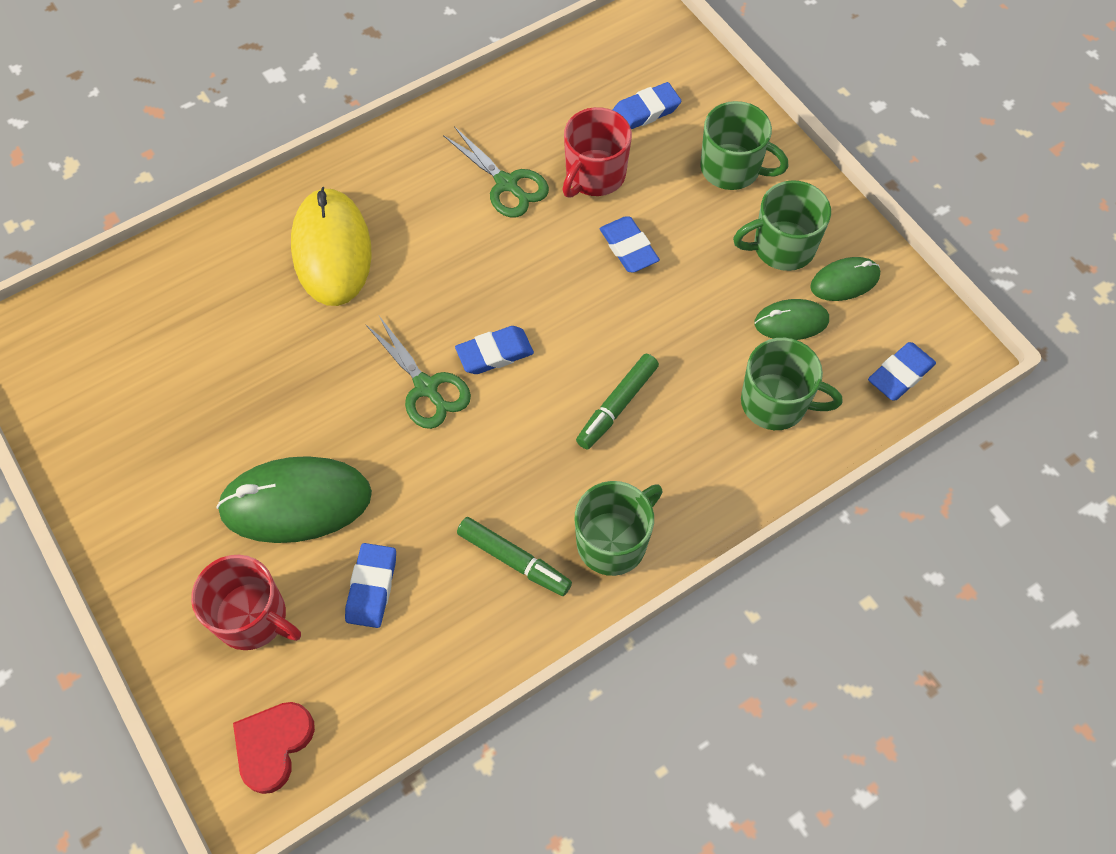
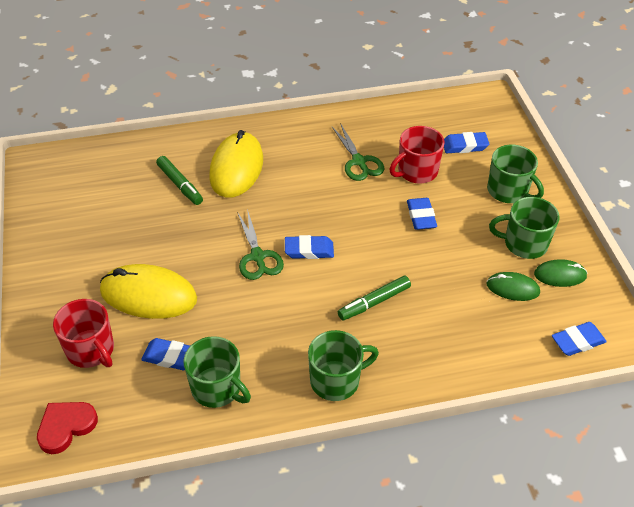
camera: 20 degrees right, 15 degrees down
(296, 502) = (148, 295): green mouse -> yellow mouse
(372, 587) = (170, 357): blue eraser -> blue eraser turned 75 degrees clockwise
(514, 560) = (267, 370): green marker -> green marker (180, 185)
(776, 403) = (482, 332): green mug -> green mug (217, 388)

